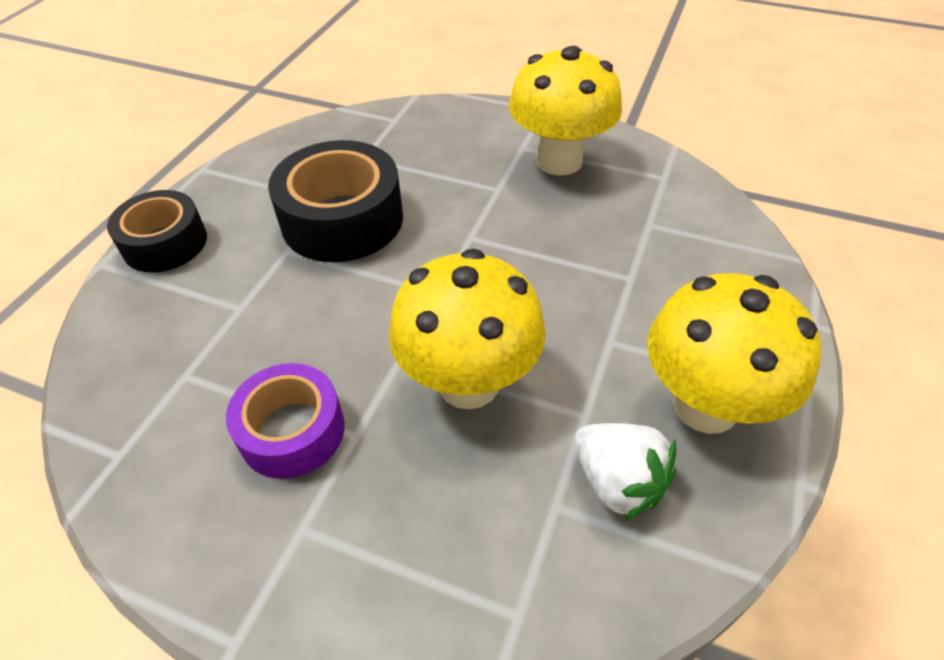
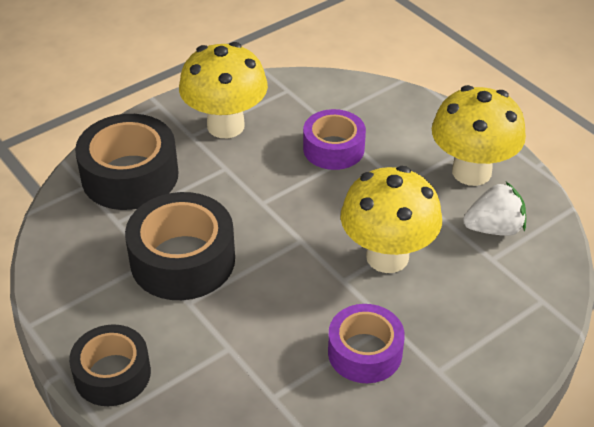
camera: 60 degrees left, 5 degrees down
(430, 137) = (130, 175): none -> black tape
(609, 253) = (333, 149): none -> purple tape

